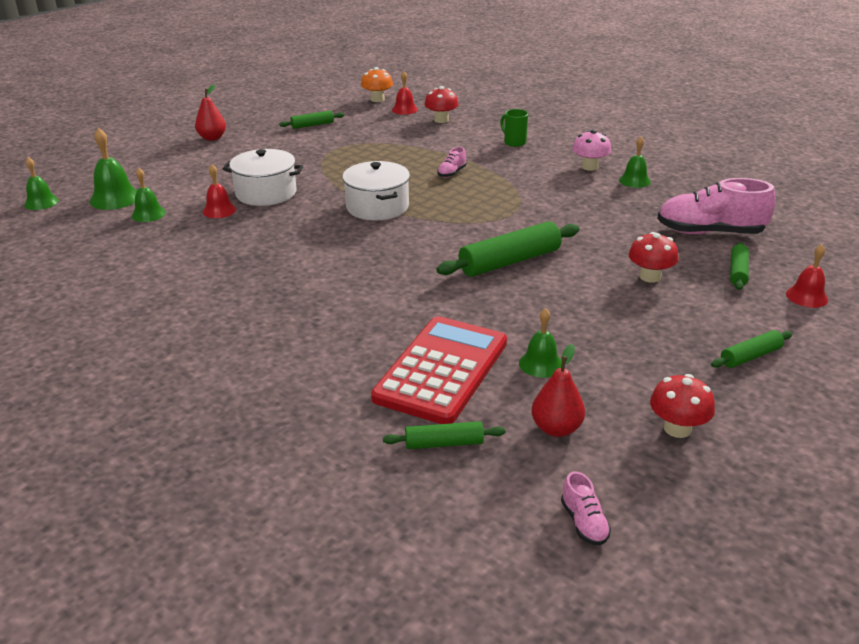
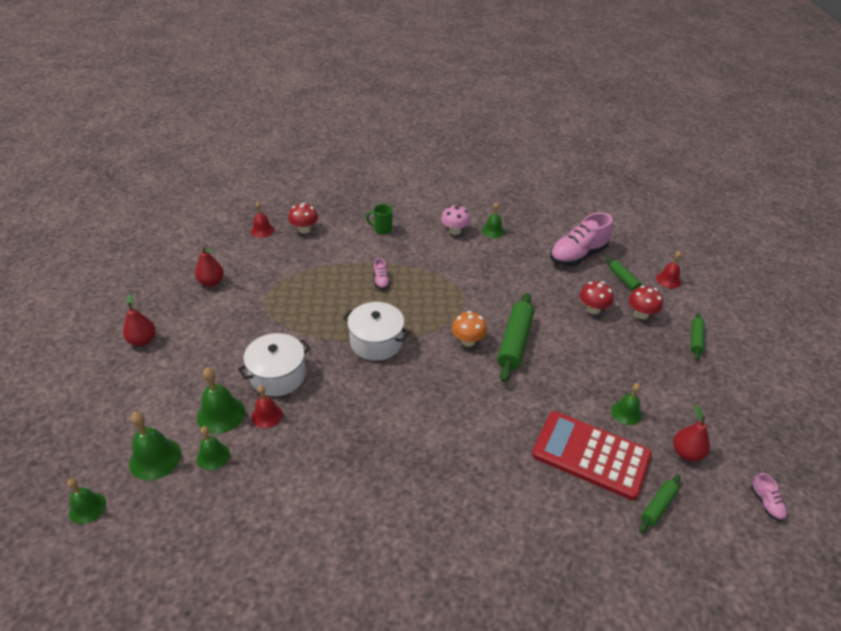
camera: 45 degrees left, 10 degrees up
(191, 196) = (221, 414): none -> green bell
(312, 125) = (211, 282): green rolling pin -> red pear
(377, 99) = (225, 228): orange mushroom -> orange mushroom (468, 341)
(441, 370) = (590, 455): red calculator -> red calculator turned 45 degrees counterclockwise
(584, 522) = (766, 503): pink shoe -> pink shoe turned 45 degrees clockwise
(677, 428) = (726, 411): red mushroom -> red mushroom (641, 314)

